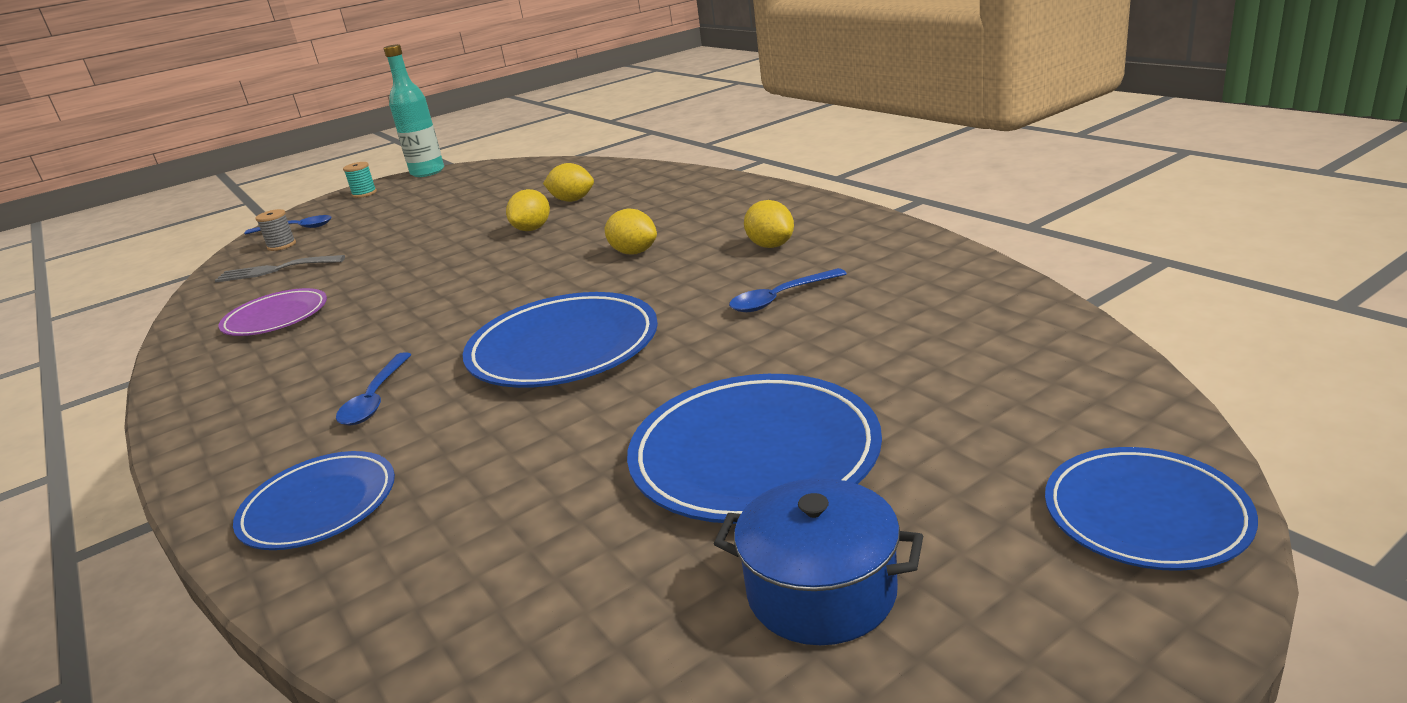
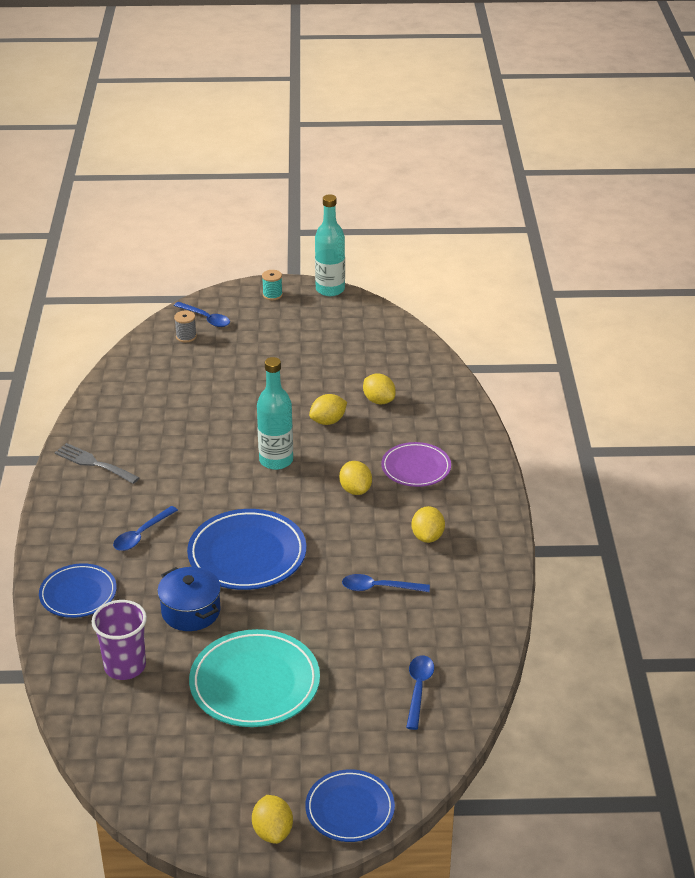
camera: 30 degrees right, 10 degrees up
(275, 270) = (166, 367): grey fork -> grey fork (93, 463)
(276, 318) = (139, 424): purple plate -> purple plate (416, 468)
(502, 551) = (125, 666): none -> purple cup
(504, 272) = (276, 460): none -> turquoise bottle
(754, 455) = (255, 683): blue plate -> turquoise plate
(821, 592) = (209, 760): blue pot -> blue pot (191, 611)
(983, 347) = (418, 689): none -> blue spoon
(1096, 628) = (272, 831): none -> yellow lemon

